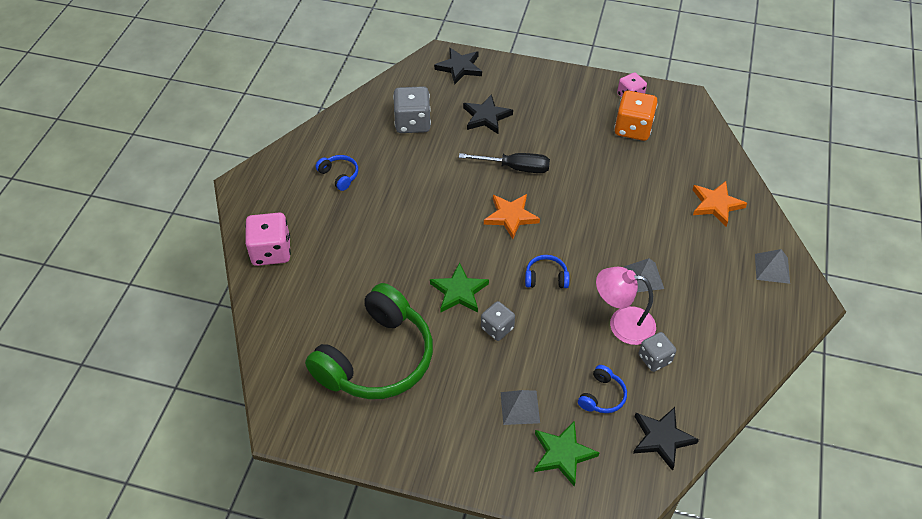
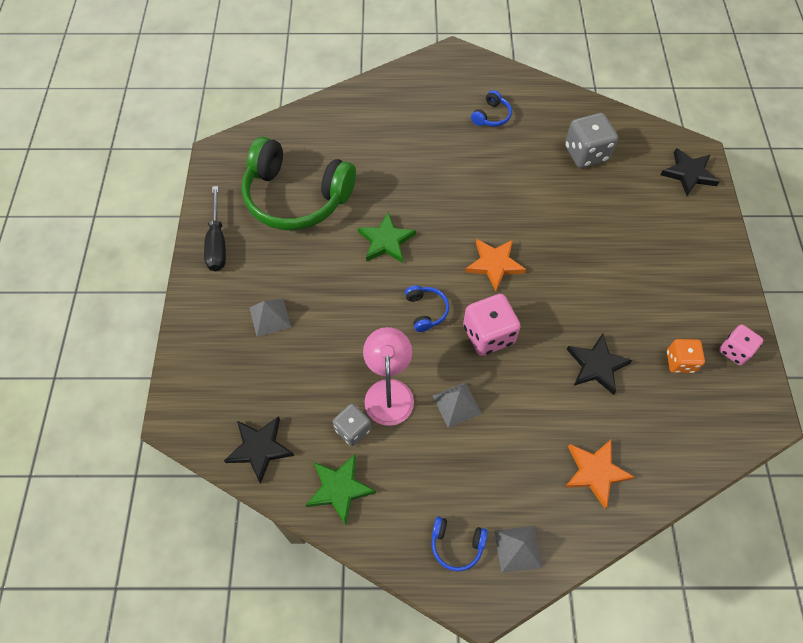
camera: 75 degrees right, 10 degrees up
(271, 251) = (386, 95): pink dice -> pink dice (488, 335)
(486, 117) = (626, 213): black star -> black star (596, 365)
(497, 328) = (352, 281): grey dice -> none
(515, 168) = (564, 255): black screwdriver -> black screwdriver (217, 242)
(563, 454) = (227, 362): green star -> green star (339, 488)
(602, 396) = (297, 386): blue headphones -> blue headphones (456, 544)
(633, 128) = (680, 362): orange dice -> orange dice, size x0.63

